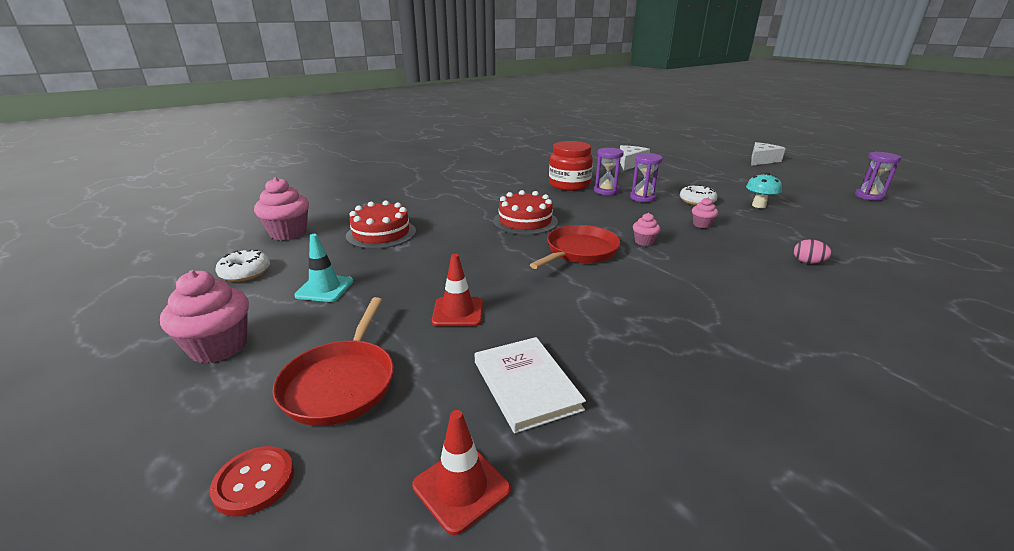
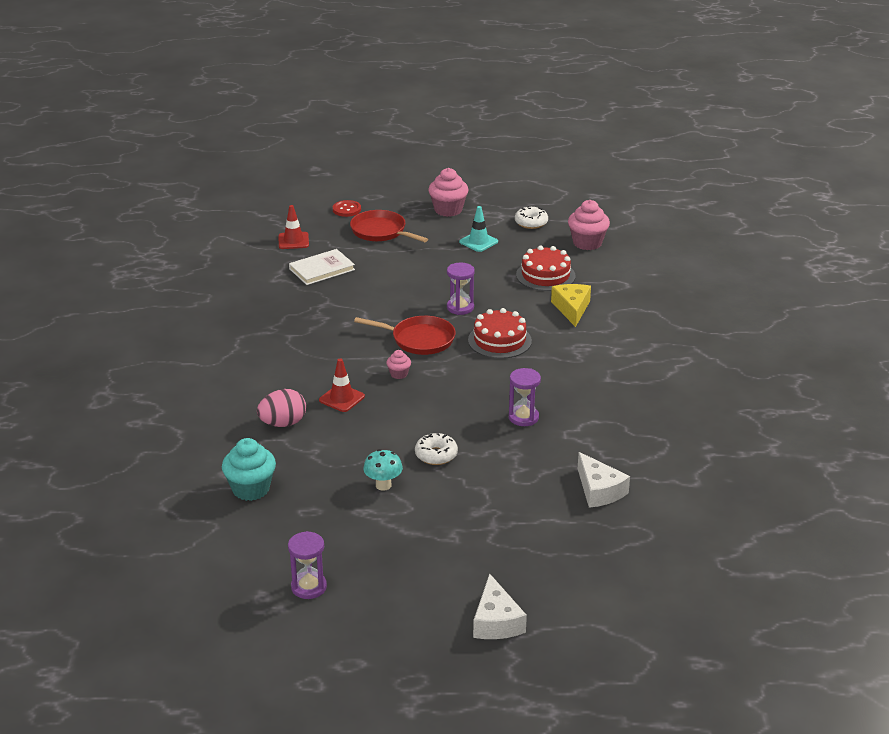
camera: 125 degrees right, 5 degrees up
(434, 210) = (572, 309): none -> yellow cheese
(458, 312) = (401, 272): red traffic cone -> red traffic cone (342, 398)
(526, 385) = (322, 269): white book -> white book turned 45 degrees counterclockwise
(569, 185) = (566, 404): red jar -> none
(579, 251) = (419, 339): red pan -> red pan turned 60 degrees counterclockwise
(642, 198) = (481, 428): purple hourglass -> purple hourglass (460, 307)
(702, 224) = (390, 421): pink cupcake -> none
(808, 262) = (283, 423): pink egg -> pink egg, size x1.75
(883, 242) = (251, 489): none -> turquoise cupcake

